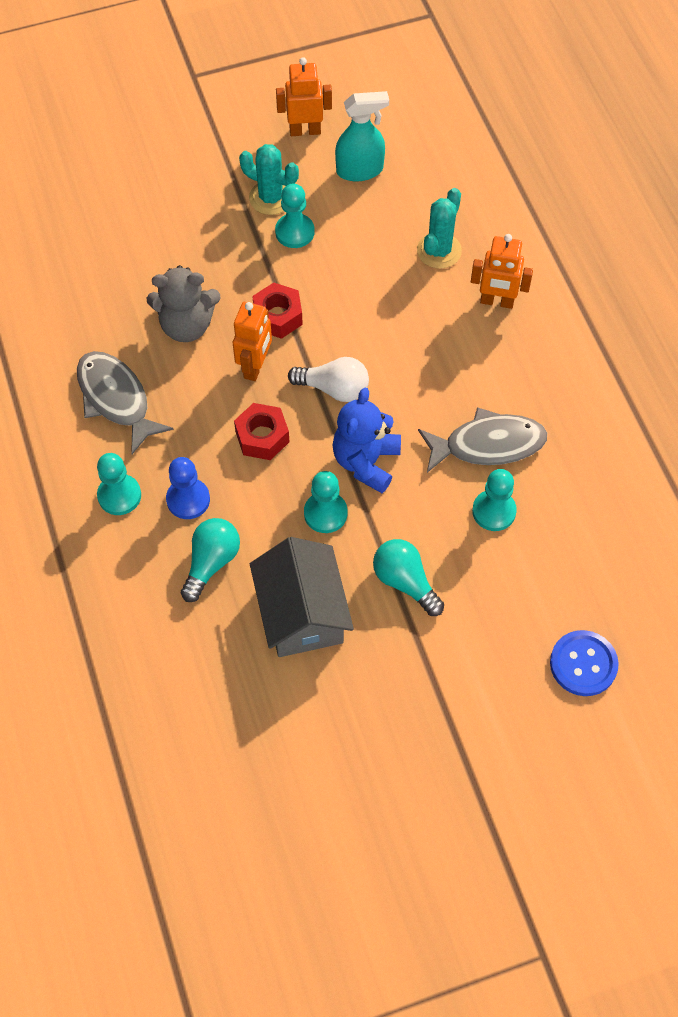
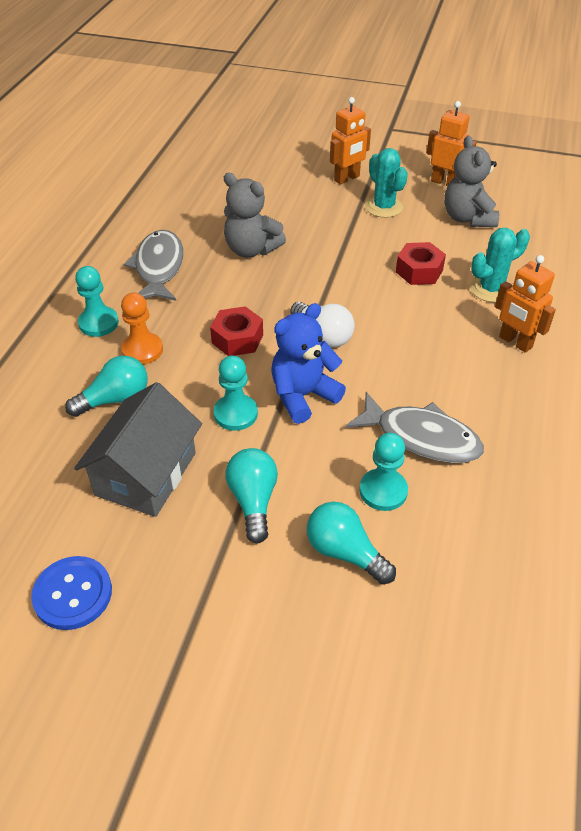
camera: 35 degrees right, 15 degrees down
(188, 499) = (142, 350): blue pawn -> orange pawn
(255, 366) = (276, 294): orange robot -> orange robot (347, 178)
(277, 316) = (323, 273): red nut -> red nut (419, 271)
(294, 232) = (383, 232): turquoise pawn -> none
(360, 170) = (467, 218): turquoise spray bottle -> grey teddy bear
(503, 580) = (344, 552): none -> turquoise light bulb
(583, 664) = (362, 679): blue button -> blue button (73, 594)

